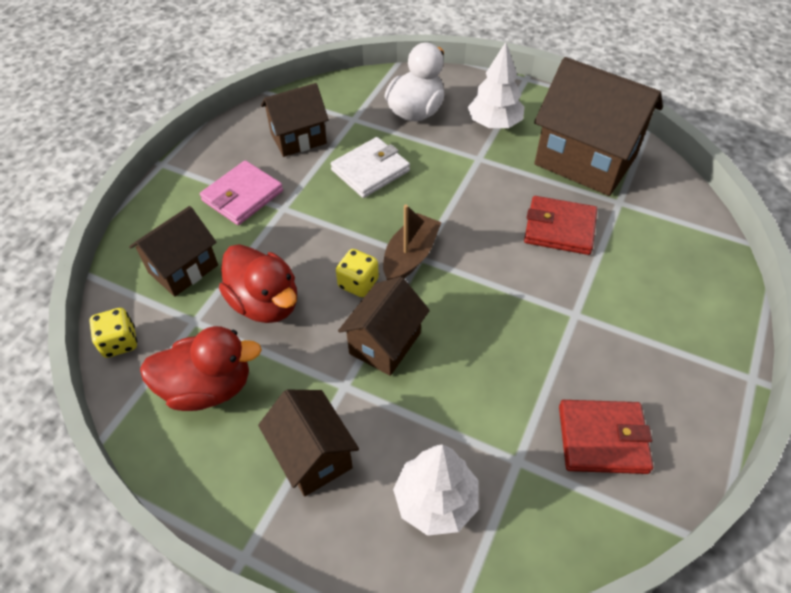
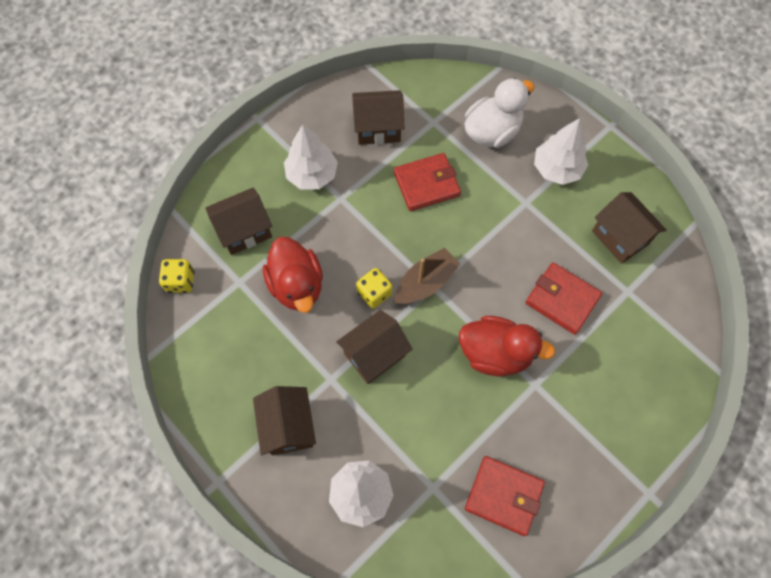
camera: 20 degrees right, 15 degrees up
(208, 387) = (233, 343): red duck -> red duck (495, 353)
(242, 196) = (312, 174): pink wallet -> white tree
(370, 170) = (426, 184): white wallet -> red wallet
(585, 160) = (620, 237): brown house -> brown house, size x0.59

